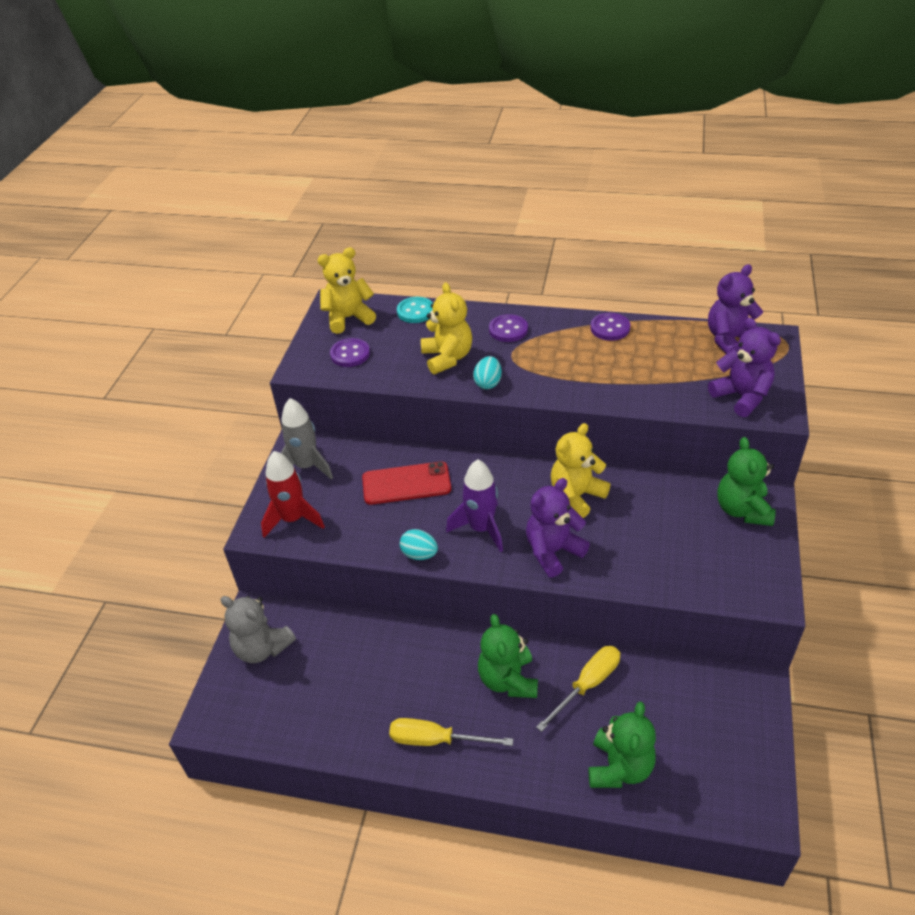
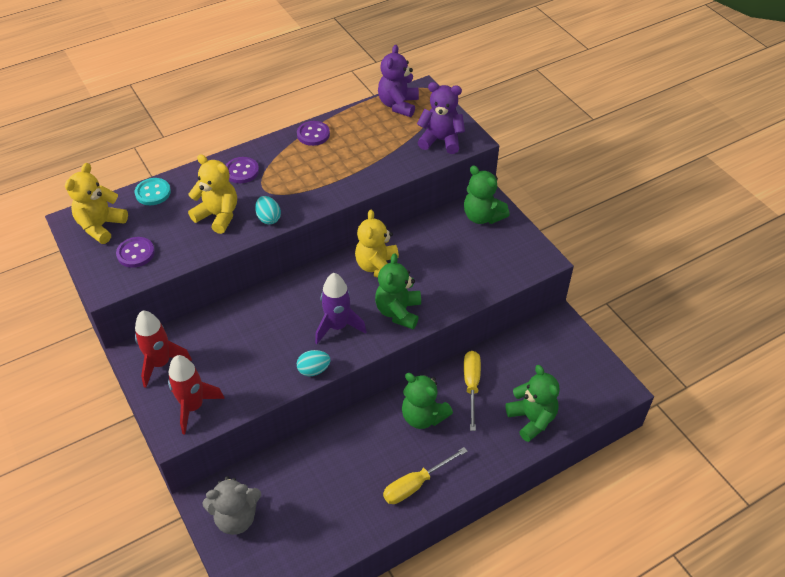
camera: 45 degrees left, 5 degrees up
(306, 466) = (160, 363): grey rocket -> red rocket
(406, 483) = (253, 329): red phone -> none
(553, 551) = (398, 312): purple teddy bear -> green teddy bear

